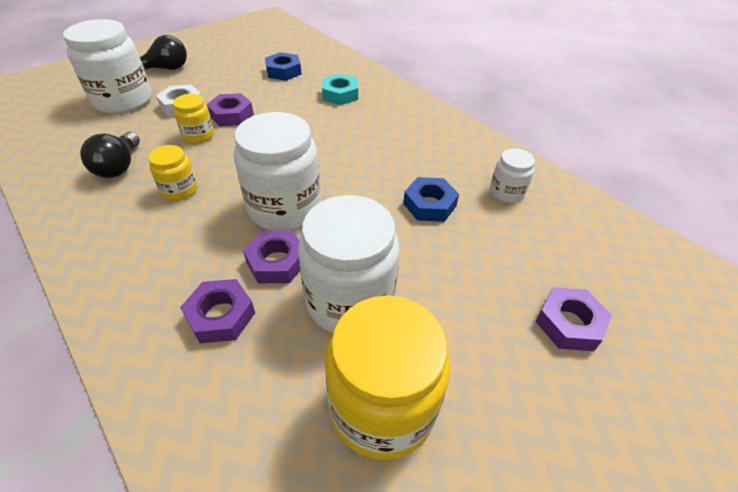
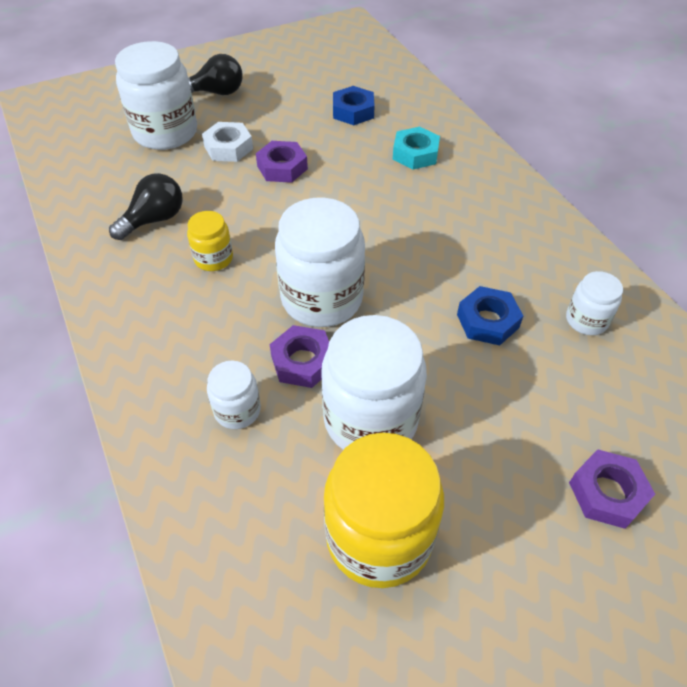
camera: 15 degrees right, 5 degrees up
(119, 167) = (154, 220): black light bulb -> black light bulb turned 150 degrees counterclockwise
(198, 135) = (242, 190): yellow jar -> none
(220, 316) = (237, 410): purple nut -> white jar

